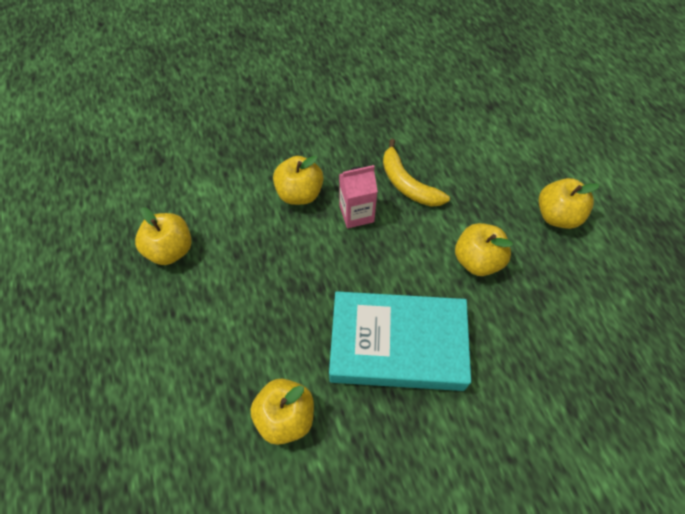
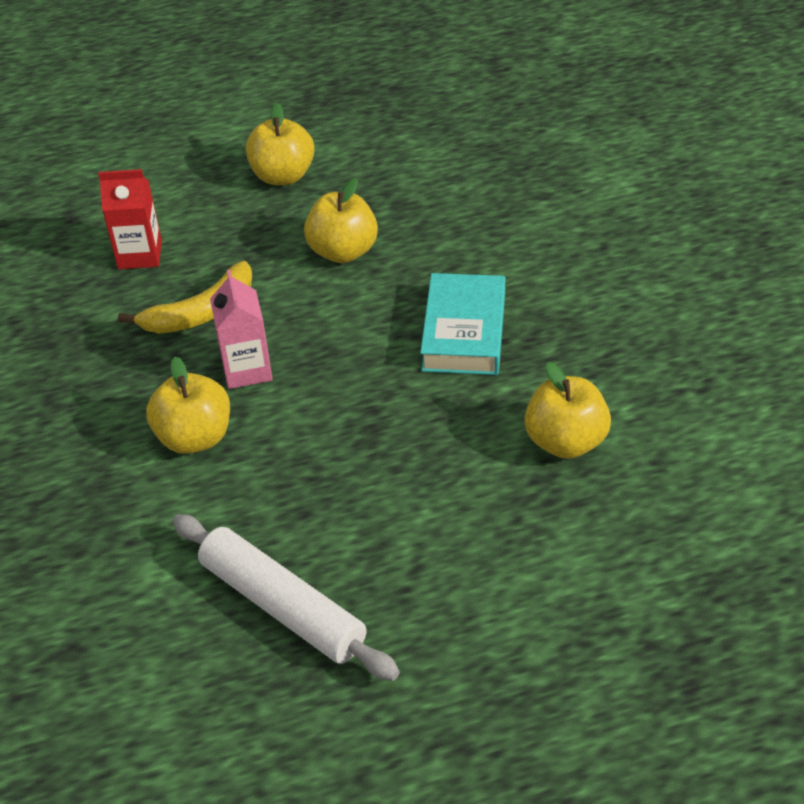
camera: 85 degrees left, 15 degrees down
(170, 250) = (283, 606): yellow apple -> white rolling pin
(397, 345) = (464, 332): turquoise book -> turquoise book, size x0.66
(459, 145) = (140, 255): none -> red carton

